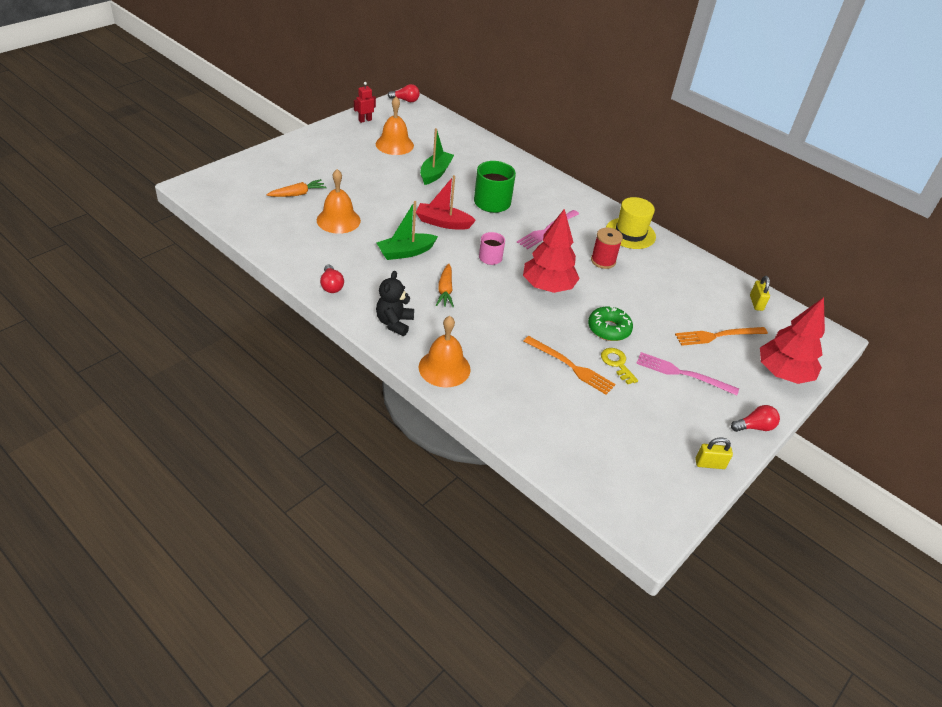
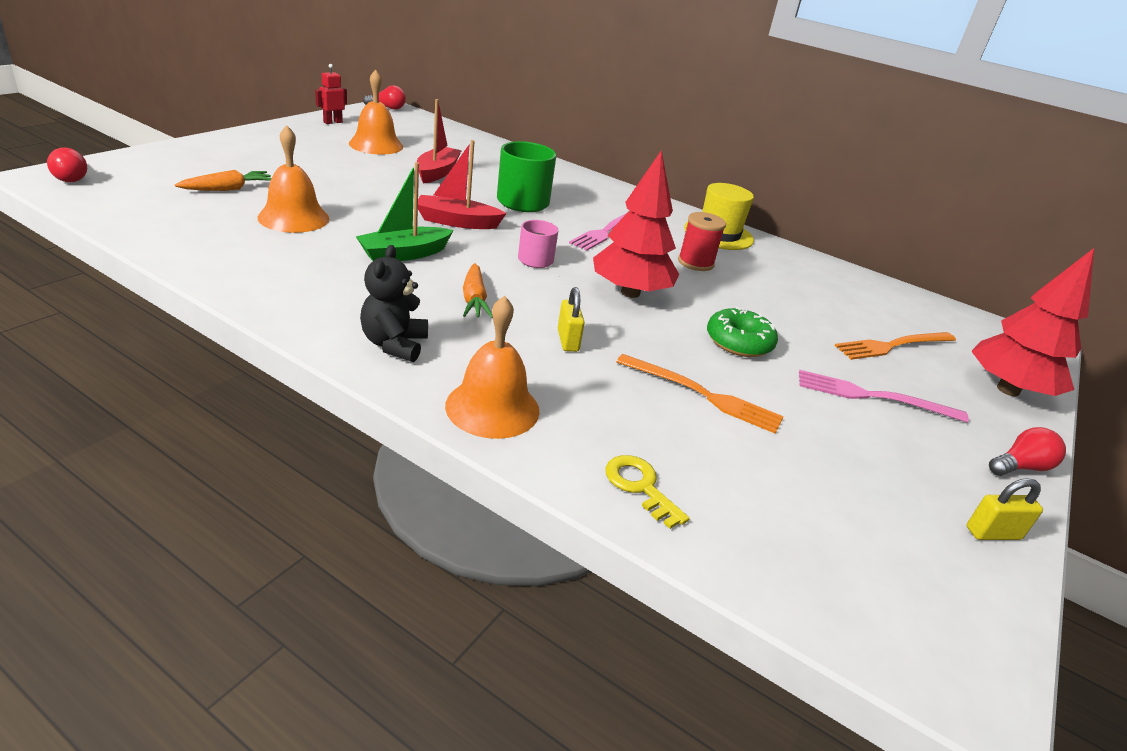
camera: 10 degrees left, 10 degrees down
(331, 286) = (280, 296): red light bulb -> red light bulb (72, 177)
(435, 173) = (437, 172): green boat -> red boat
(617, 364) = (771, 388): yellow key -> yellow key (640, 486)
(756, 303) = (917, 306): yellow padlock -> yellow padlock (568, 340)

